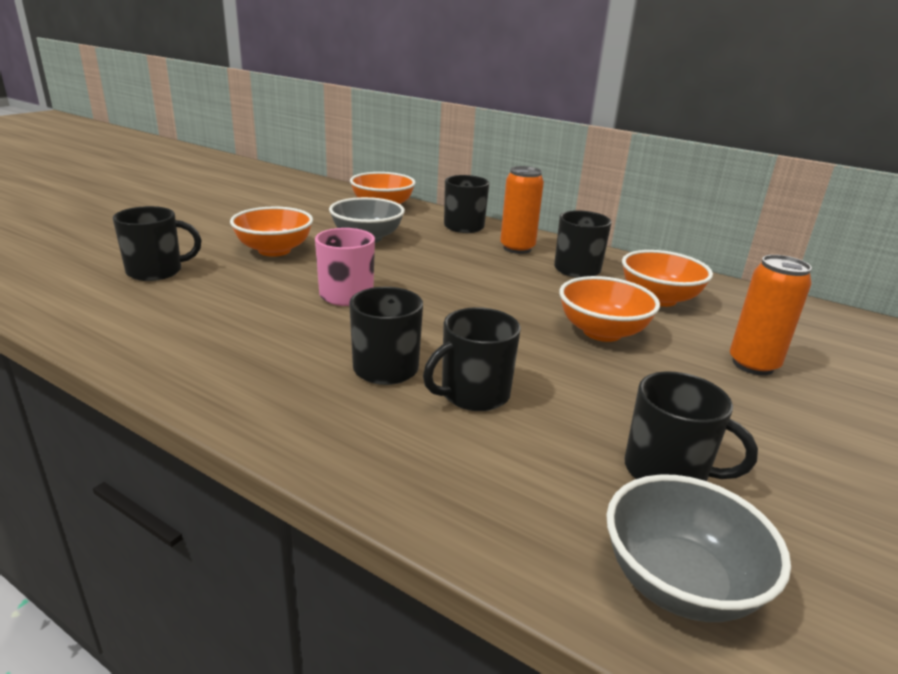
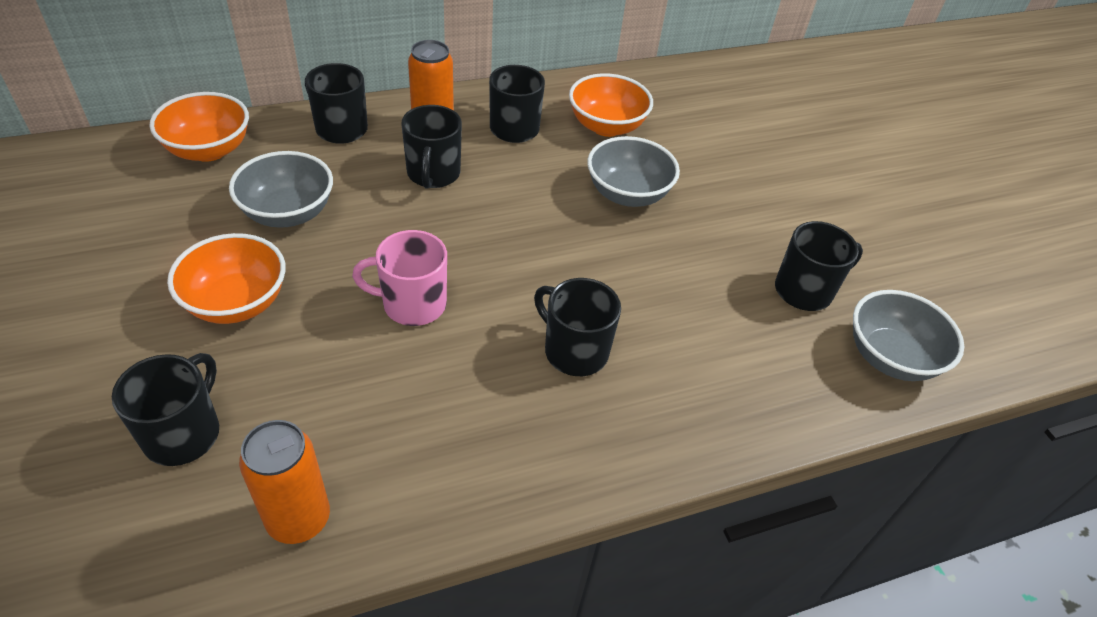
camera: 55 degrees left, 20 degrees up
(473, 394) = (654, 323): black mug -> black mug (433, 174)
(602, 332) = (627, 194): orange bowl -> grey bowl
(753, 365) = (729, 159): orange can -> orange can (298, 519)

